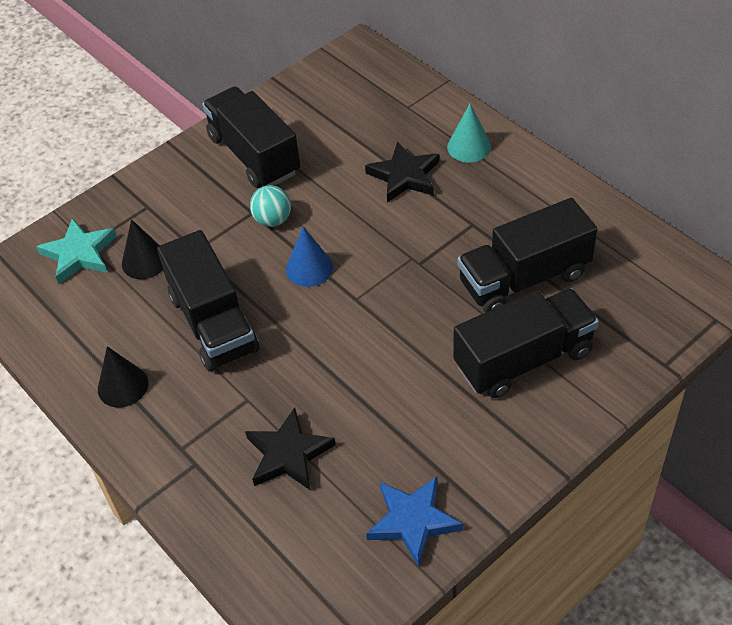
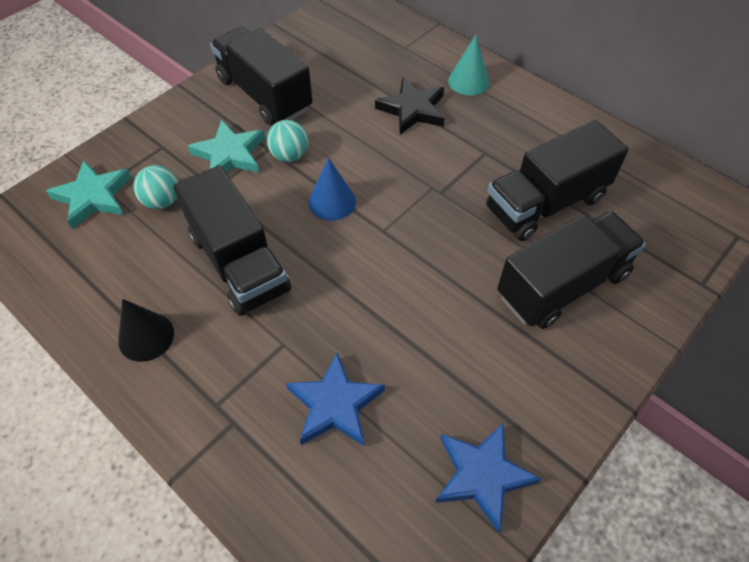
camera: 10 degrees left, 5 degrees up
(145, 261) = (162, 201): black cone -> turquoise ball
(213, 216) = (230, 154): none -> turquoise star
(288, 454) = (335, 405): black star -> blue star

